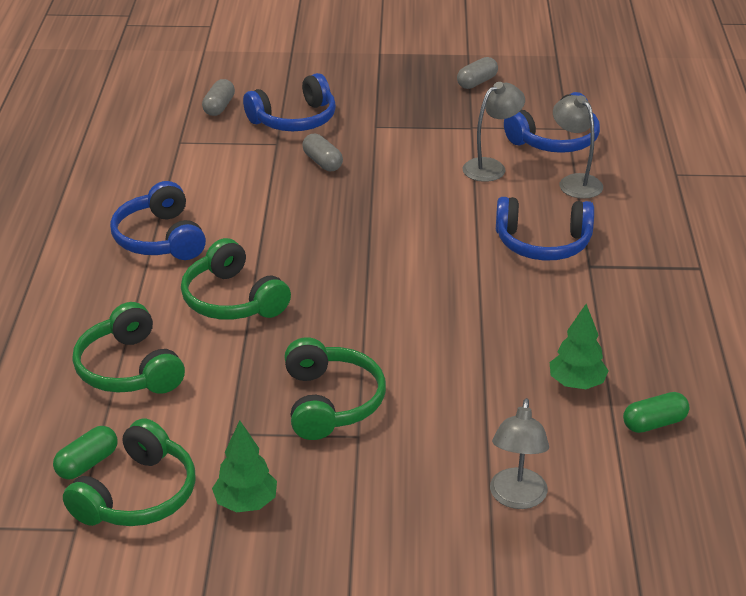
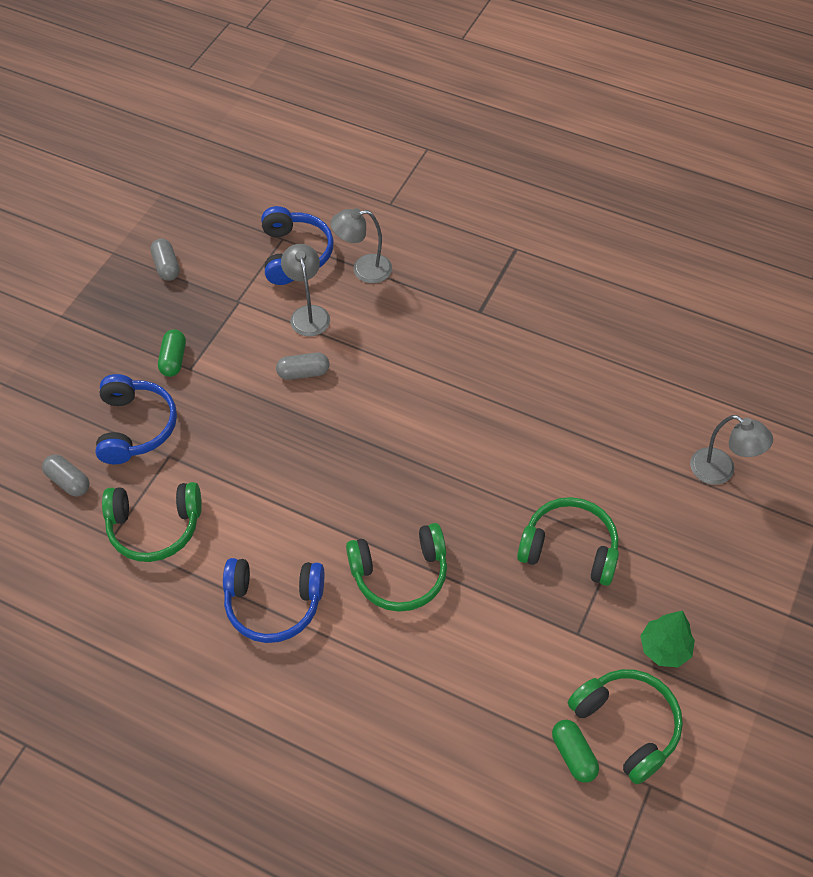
camera: 65 degrees left, 20 degrees up
(129, 369) = (460, 687): green headphones -> green headphones (155, 527)
(322, 162) = (224, 431): grey capsule -> grey capsule (303, 372)
(543, 243) = (435, 327): blue headphones -> none
(576, 384) = (615, 382): green tree -> none
(654, 423) = (675, 358): green capsule -> green capsule (173, 359)

